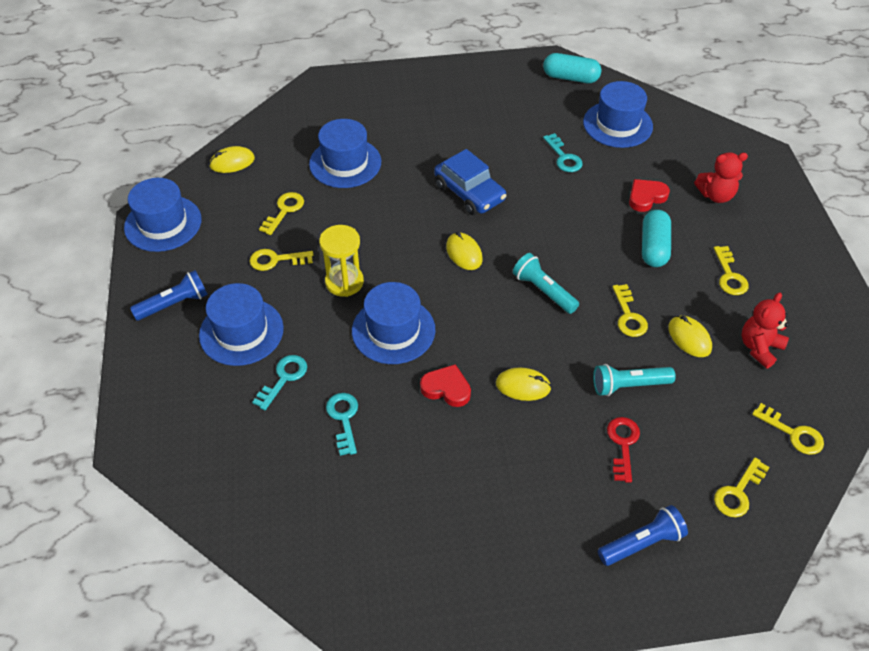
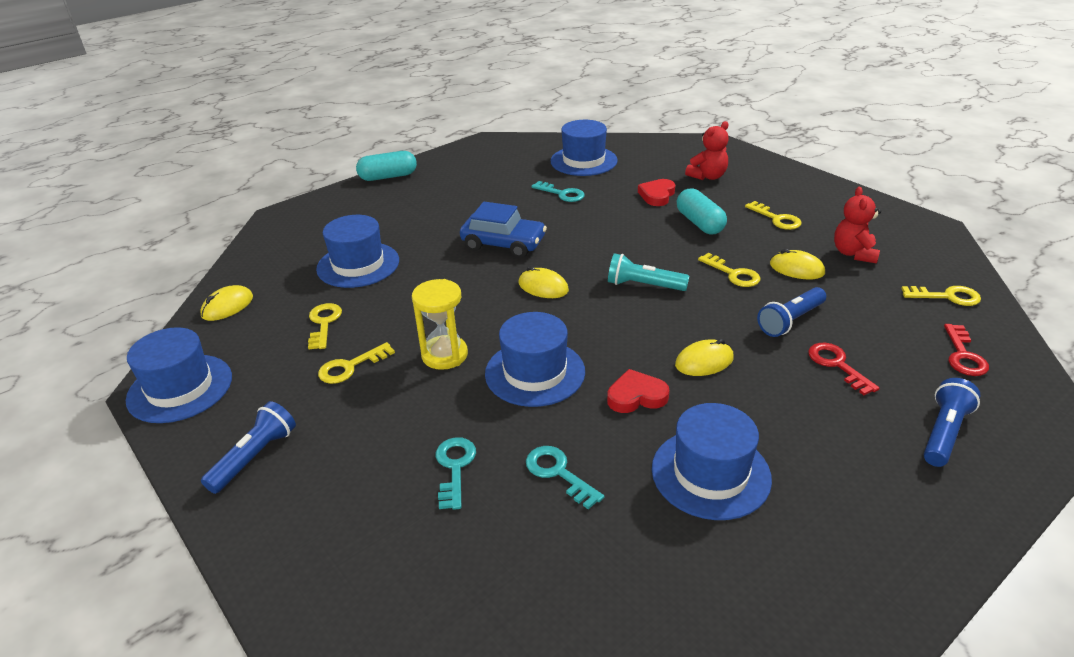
camera: 30 degrees left, 15 degrees down
(241, 332) = (364, 447): blue hat -> blue hat (710, 473)
(570, 78) = (514, 146): turquoise capsule -> turquoise capsule (388, 177)
(628, 385) = (790, 321): turquoise flashlight -> blue flashlight
(738, 492) = (963, 355): yellow key -> red key

